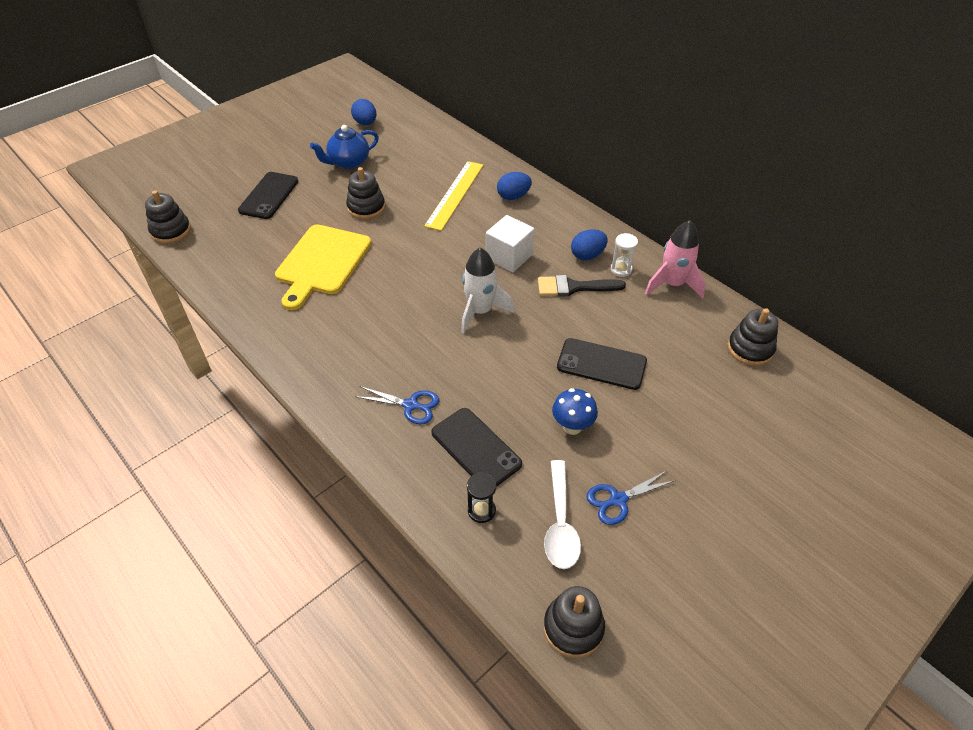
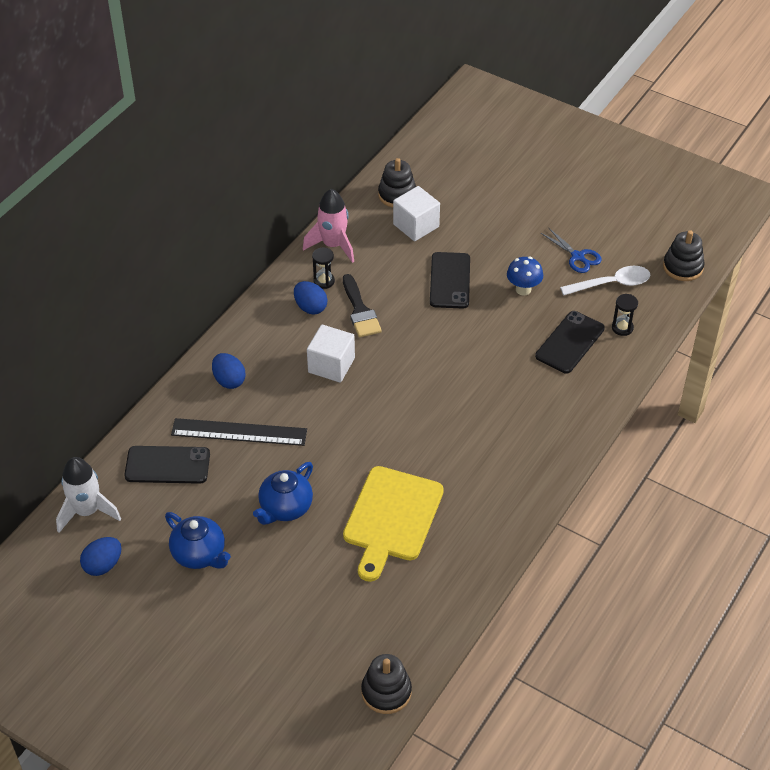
camera: 105 degrees left, 0 degrees up
(269, 196) = (290, 615): black phone -> black phone (167, 465)
(322, 263) = (391, 518): yellow cutting board -> yellow cutting board turned 105 degrees clockwise
(366, 207) = (285, 508): black stacking toy -> blue teapot
(410, 405) = (546, 393): blue scissors -> none
(455, 194) = (239, 432): yellow ruler -> black ruler
(480, 311) = (417, 371): white rocket -> white rocket (87, 511)
(621, 269) = (324, 281): white hourglass -> black hourglass
(696, 354) = (416, 225): none -> white cube

